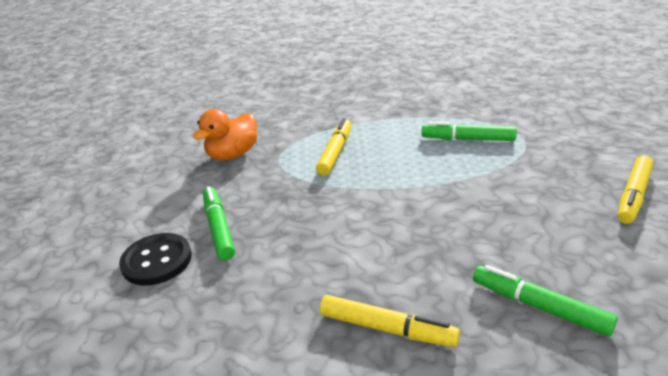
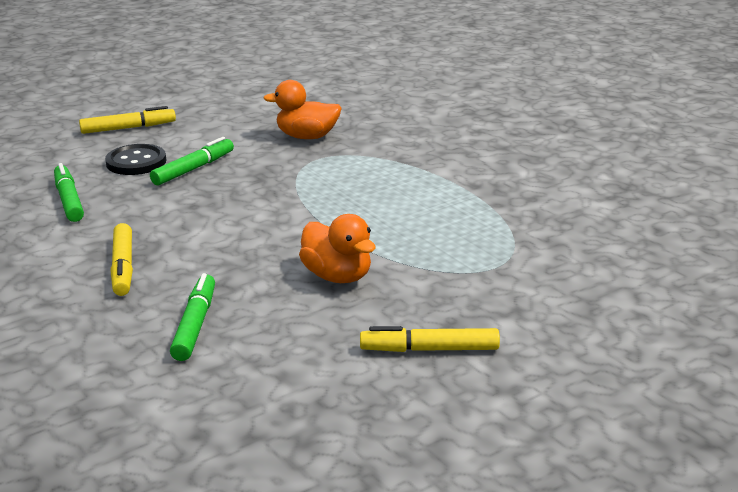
camera: 55 degrees right, 5 degrees down
(335, 152) = (358, 178): yellow marker -> yellow marker (128, 128)
(467, 139) = (458, 236): green marker -> green marker (69, 200)
(495, 205) = (337, 276): none -> orange duck

